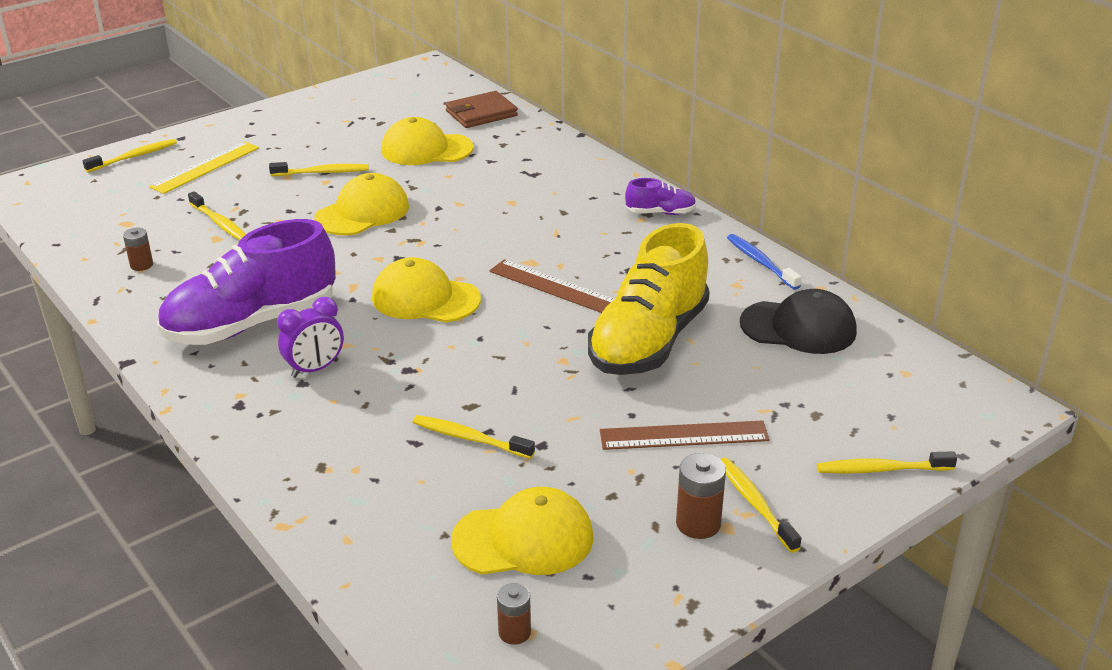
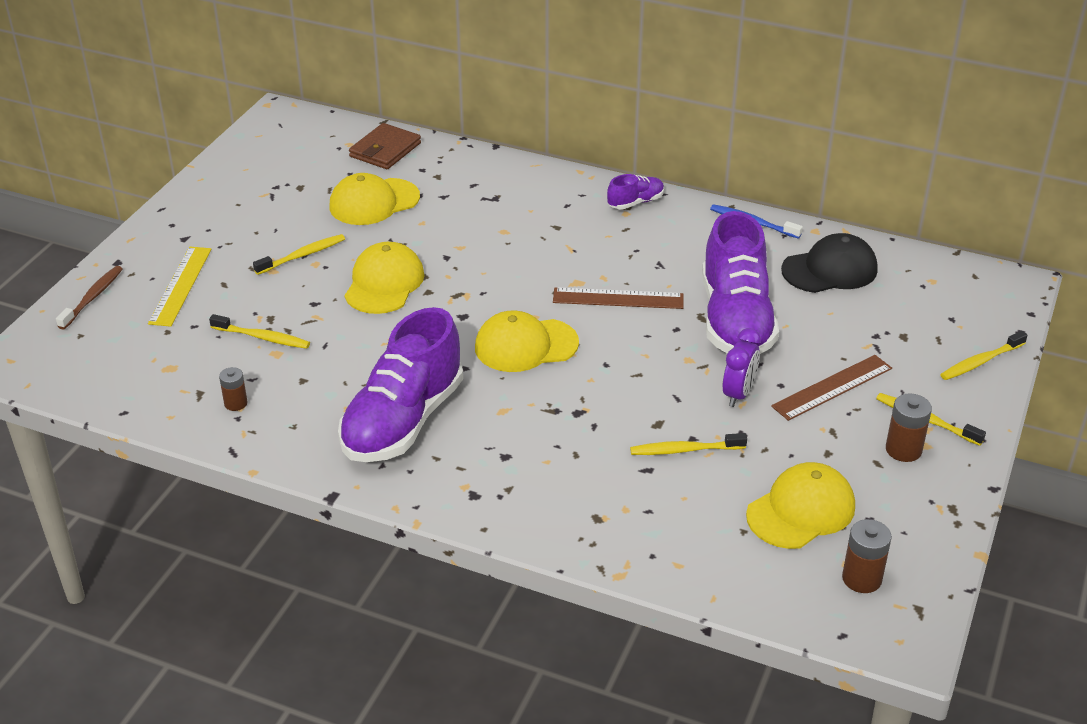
camera: 30 degrees left, 5 degrees up
(134, 157) = (92, 297): yellow toothbrush -> brown toothbrush
(315, 369) = (502, 440): purple clock -> purple clock (738, 394)
(514, 632) = (861, 578): brown battery -> brown battery, size x1.51
(648, 341) = (735, 320): yellow shoe -> purple shoe

